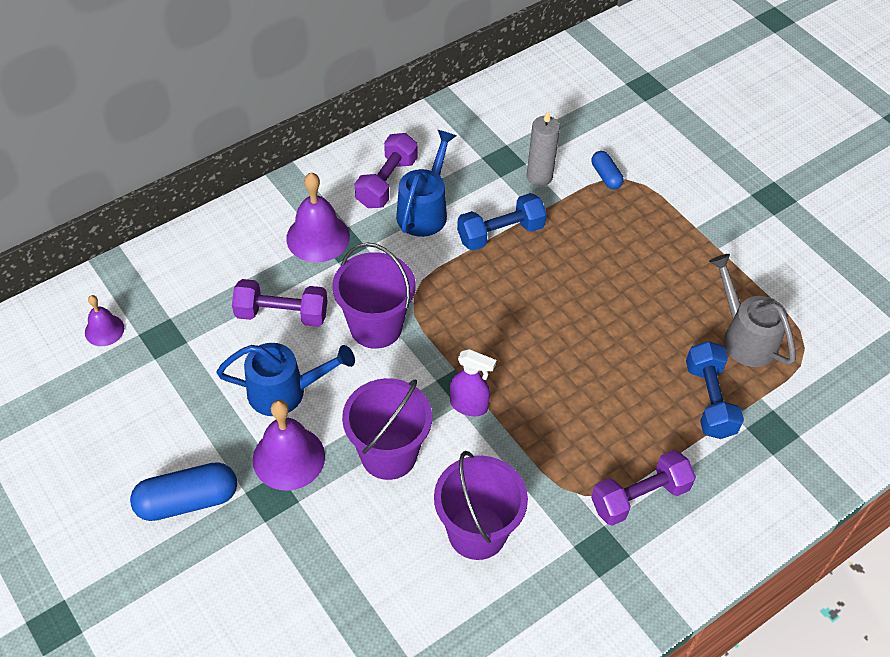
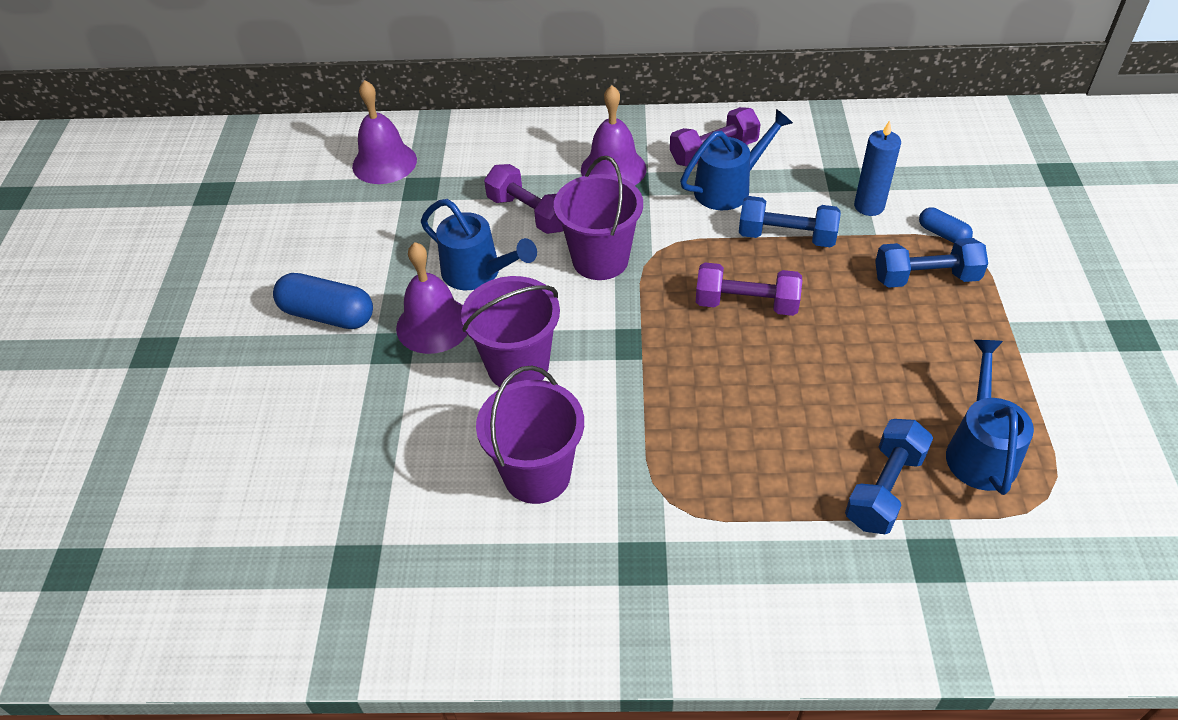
camera: 40 degrees right, 5 degrees down
(104, 330) = (384, 163): purple bell -> purple bell, size x1.73
(469, 405) = (626, 364): purple spray bottle -> none
(539, 177) = (869, 206): grey candle -> blue candle
(606, 176) = (942, 234): blue capsule -> blue capsule turned 60 degrees counterclockwise
(620, 219) = (925, 278): none -> blue dumbbell
(639, 497) = (725, 537): purple dumbbell -> purple dumbbell (746, 304)
(744, 336) = (979, 449): grey watering can -> blue watering can

